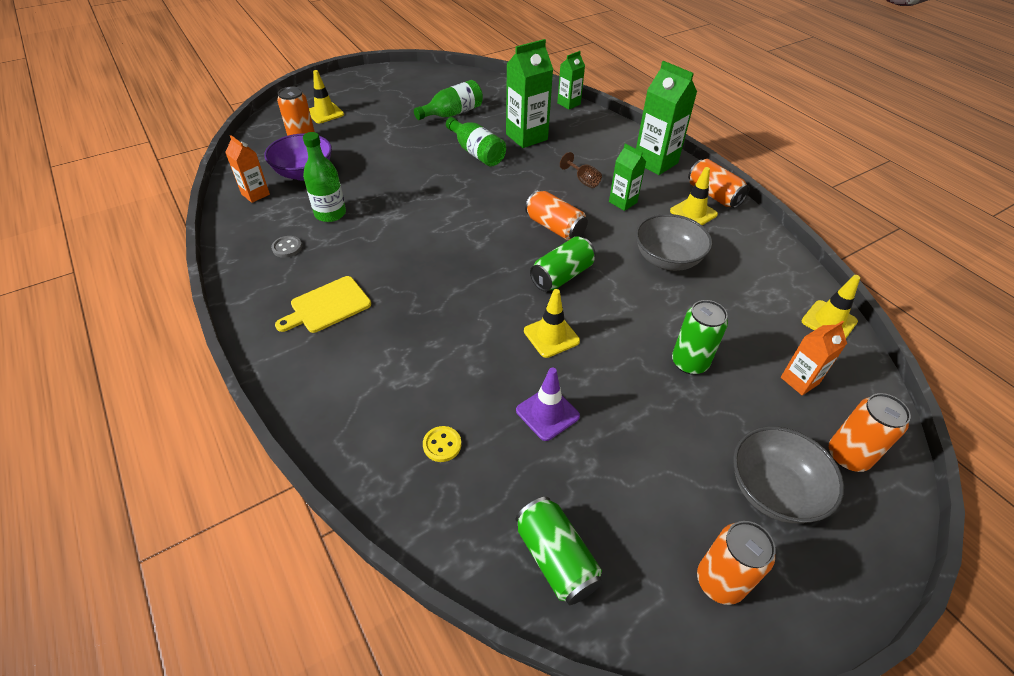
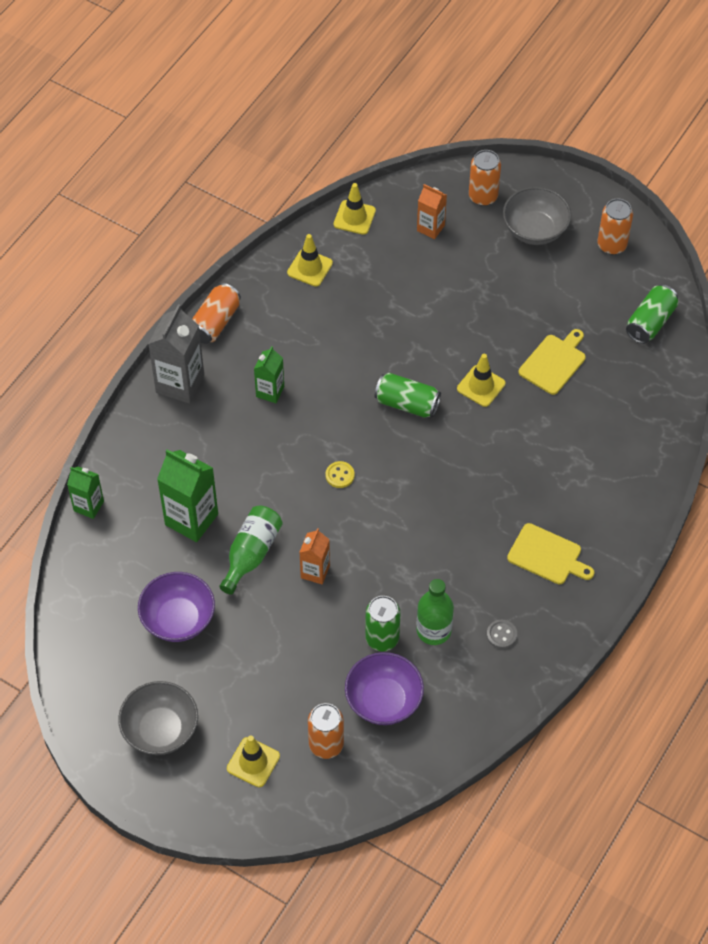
camera: 115 degrees left, 10 degrees up
(255, 194) = (445, 721): orange carton -> orange carton (315, 571)
(442, 445) = (618, 411): yellow button -> yellow button (340, 475)
(452, 113) = (178, 619): green bottle -> purple bowl
(547, 413) = (554, 362): purple traffic cone -> yellow cutting board
(555, 227) = (342, 432): orange can -> none
(583, 180) = (250, 436): brown goblet -> none
(655, 162) = (180, 384): green carton -> grey carton
(667, 259) = (339, 335): grey bowl -> grey bowl (160, 730)
(689, 362) = (453, 293): green can -> green can (382, 638)
(693, 213) = (255, 332): yellow traffic cone -> yellow traffic cone (310, 268)

